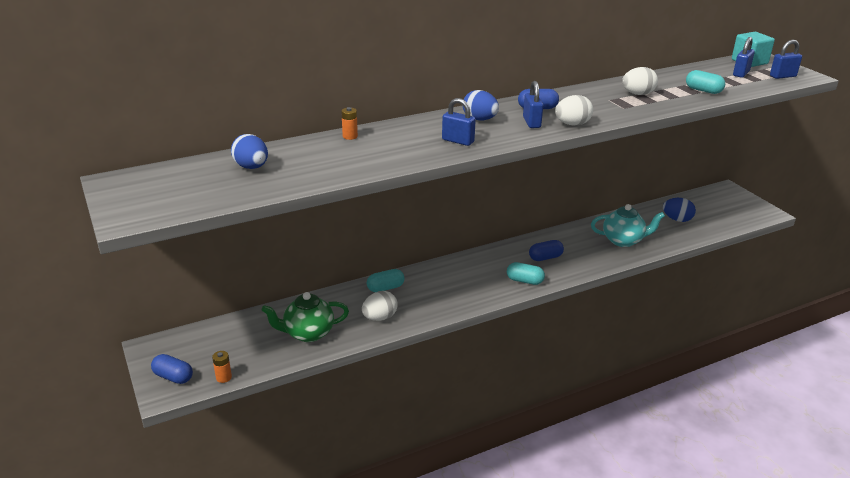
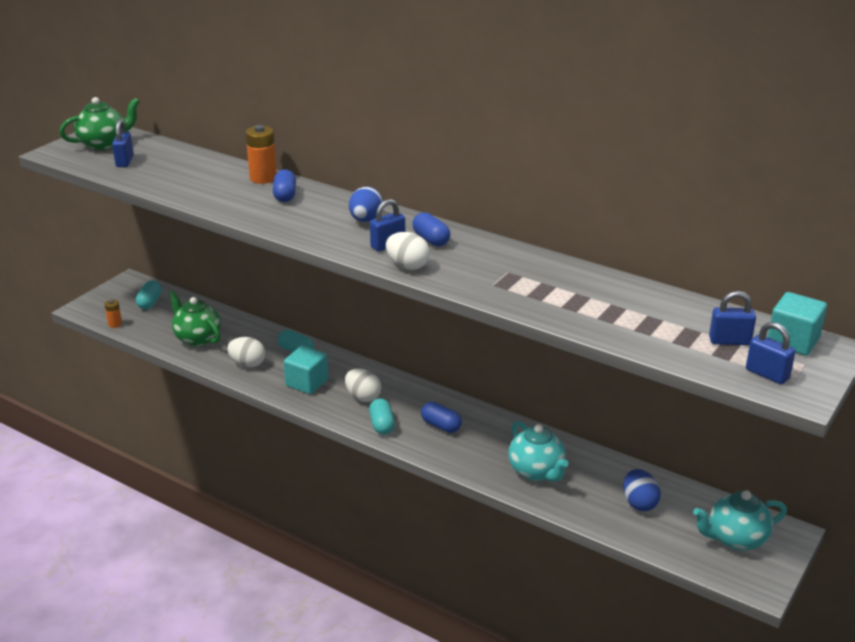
camera: 60 degrees right, 0 degrees up
(151, 188) = (104, 144): none -> green teapot
(173, 377) = (102, 304): blue capsule -> blue capsule (285, 195)
(251, 167) = (167, 162): blue egg -> none
(350, 136) = (263, 178): orange battery -> orange battery, size x1.81
(437, 297) = (307, 383): none -> turquoise cube
(458, 141) = (302, 222): blue padlock -> blue padlock (124, 161)
(637, 94) = (548, 285): white egg -> white egg (363, 397)
(703, 90) = (619, 323): turquoise capsule -> turquoise capsule (150, 302)
(725, 204) = (735, 539): none -> turquoise teapot

